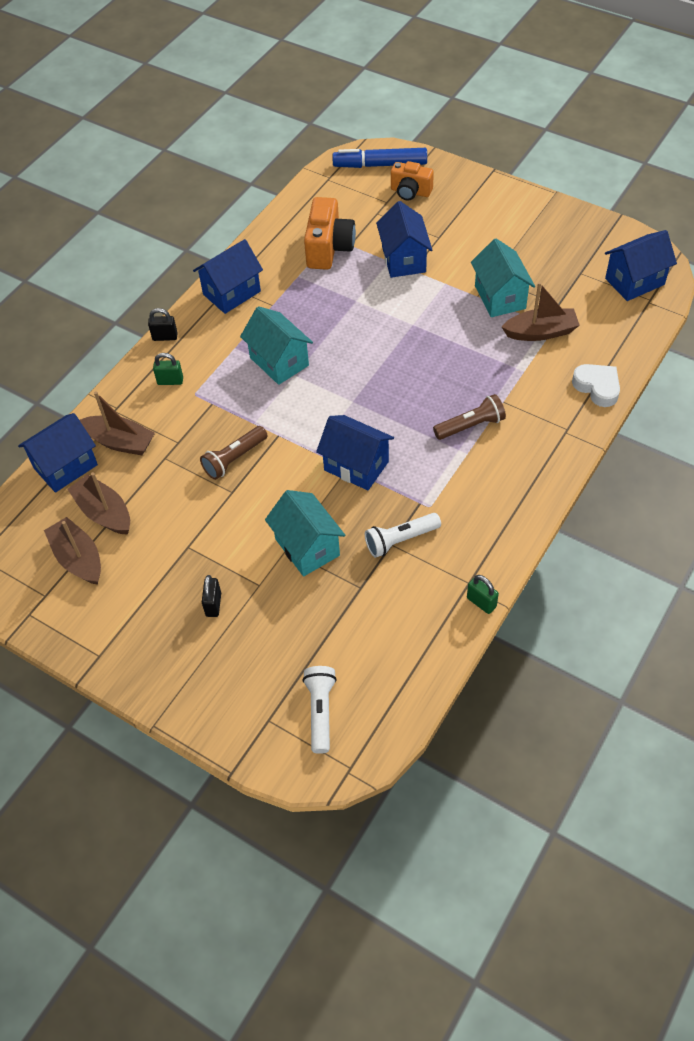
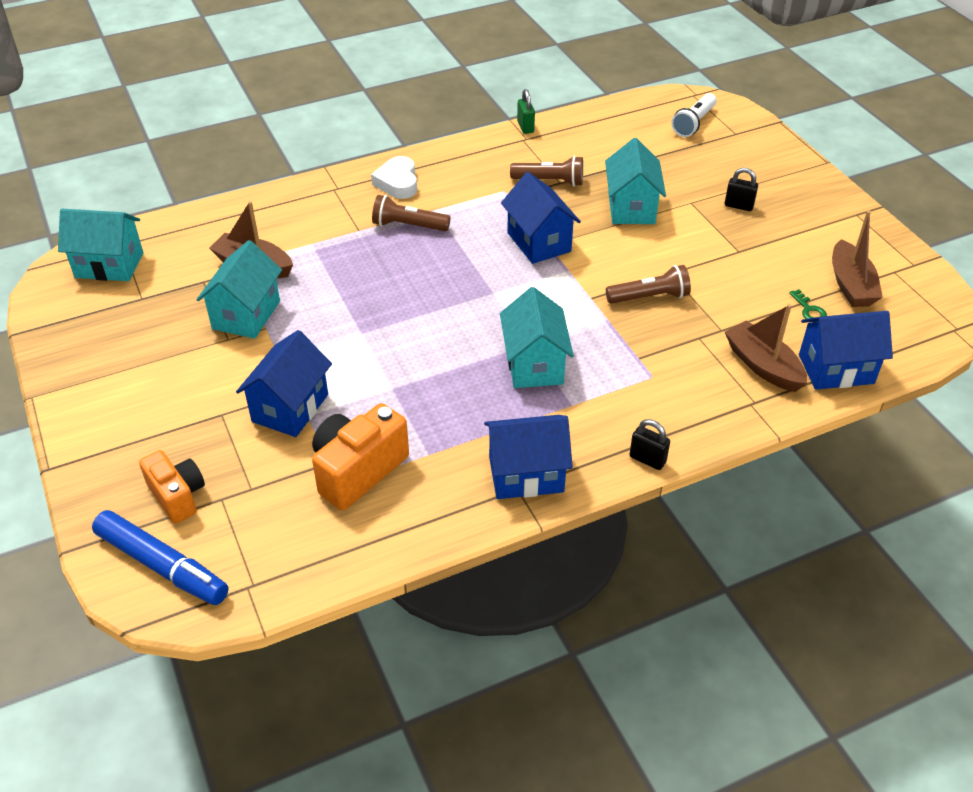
camera: 150 degrees left, 10 degrees down
(104, 512) = (809, 310): brown boat -> green key
(170, 381) = (671, 403): green padlock -> none
(213, 604) = (738, 206): black padlock -> black padlock turned 75 degrees clockwise
(400, 540) = (549, 181): white flashlight -> brown flashlight
(597, 387) = (269, 204): white heart -> white heart (397, 183)
(634, 281) = (109, 265): blue house -> turquoise house

